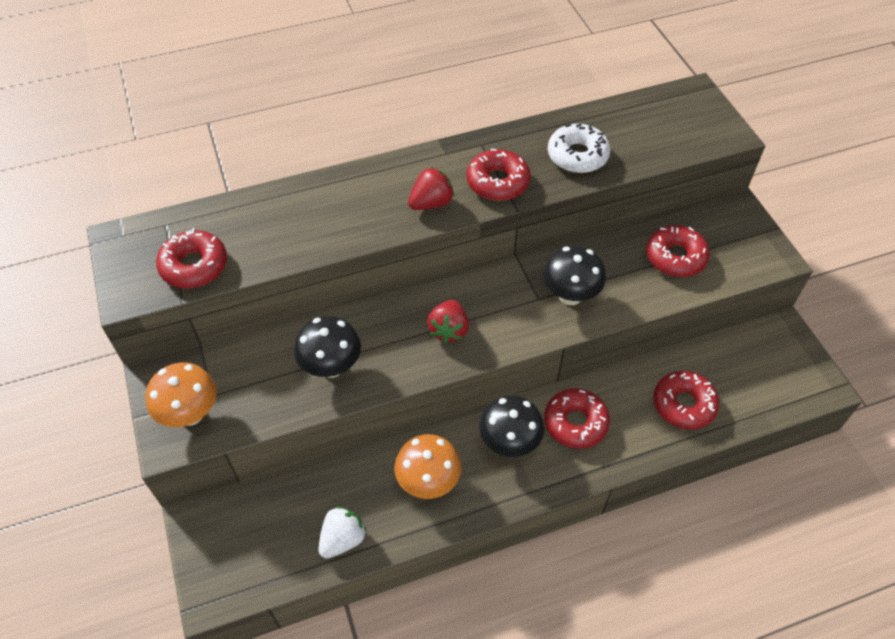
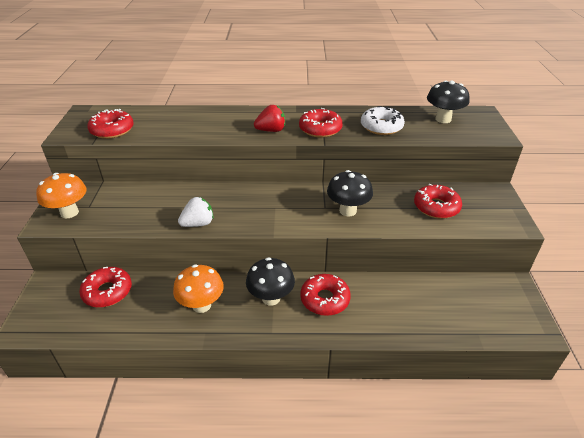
camera: 20 degrees right, 15 degrees down
(331, 367) = (168, 210): black mushroom -> black mushroom (443, 119)
(342, 539) = (124, 322): white strawberry -> white strawberry (198, 224)
(449, 330) = (254, 209): red strawberry -> none
(683, 404) = (413, 310): red donut -> red donut (107, 292)

